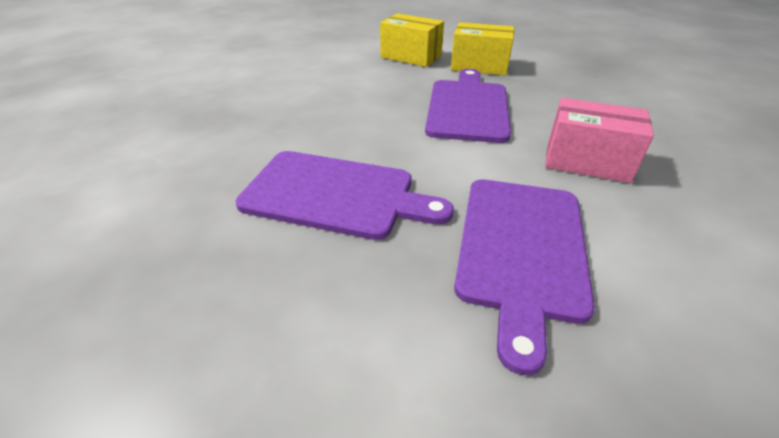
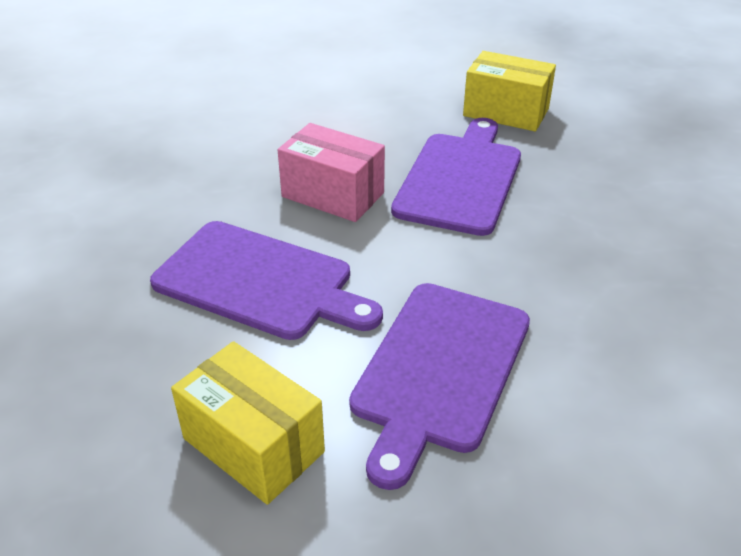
camera: 10 degrees right, 0 degrees up
(411, 57) = (417, 87): yellow box -> yellow box (253, 445)
(587, 161) = (574, 273): pink box -> pink box (332, 195)

